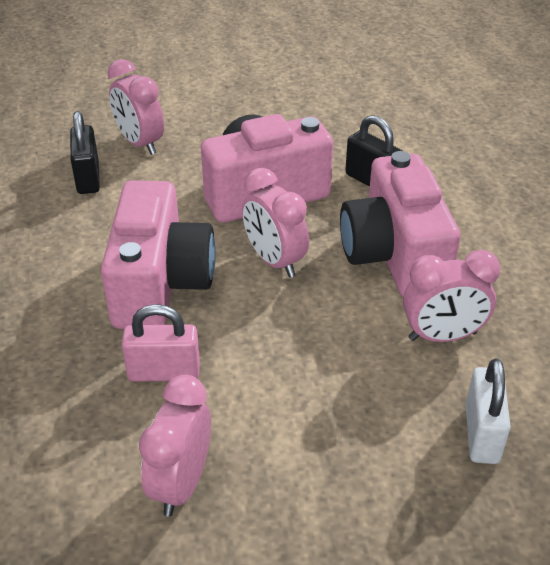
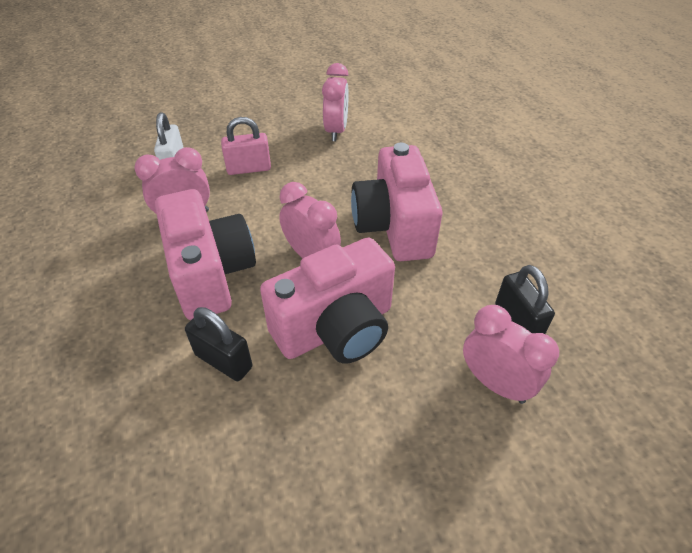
camera: 170 degrees right, 5 degrees up
(164, 372) = (366, 174): pink padlock -> pink padlock (249, 168)

